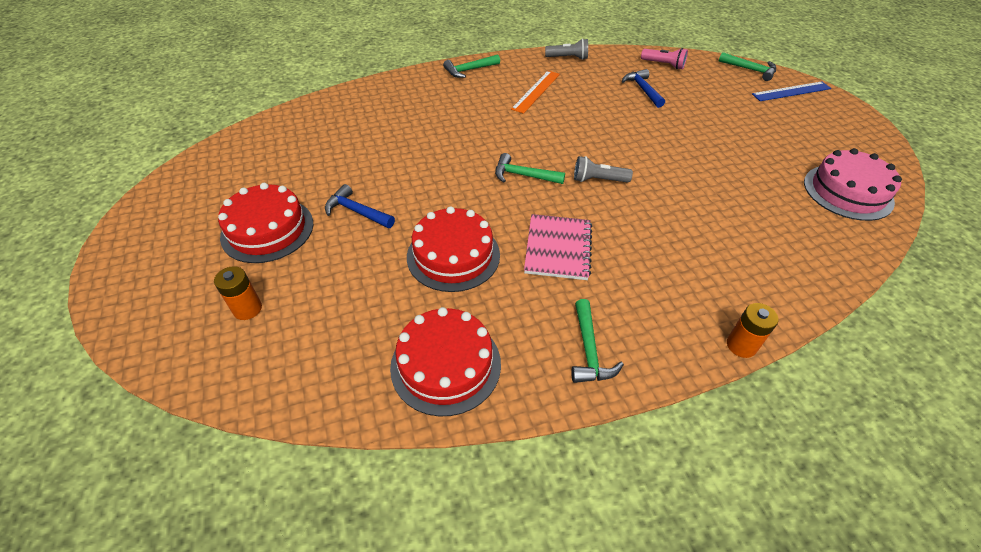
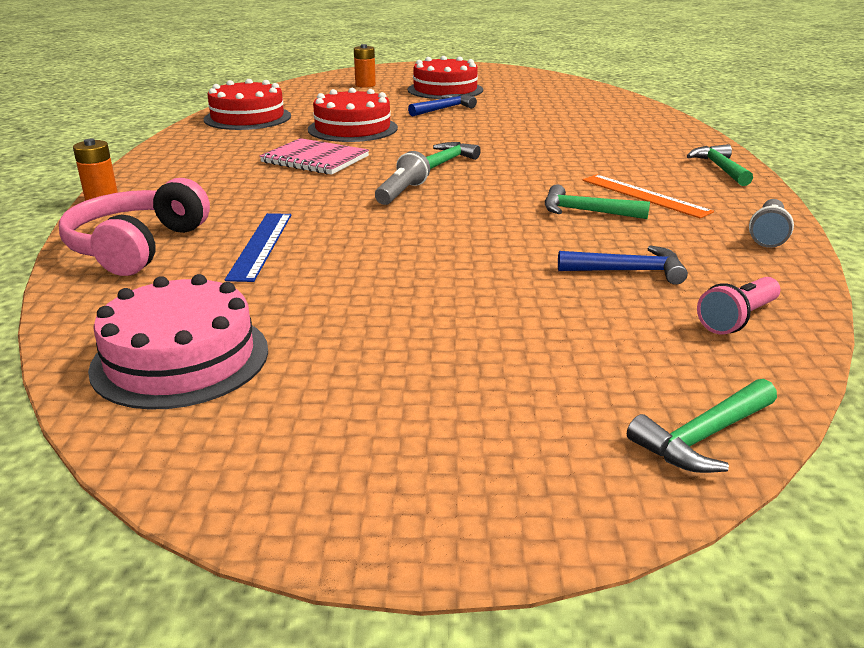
camera: 110 degrees right, 20 degrees down
(589, 351) = (192, 151): green hammer -> green hammer (586, 212)
(783, 270) = (137, 247): none -> pink headphones
(791, 91) = (562, 460): blue ruler -> blue ruler (261, 245)

